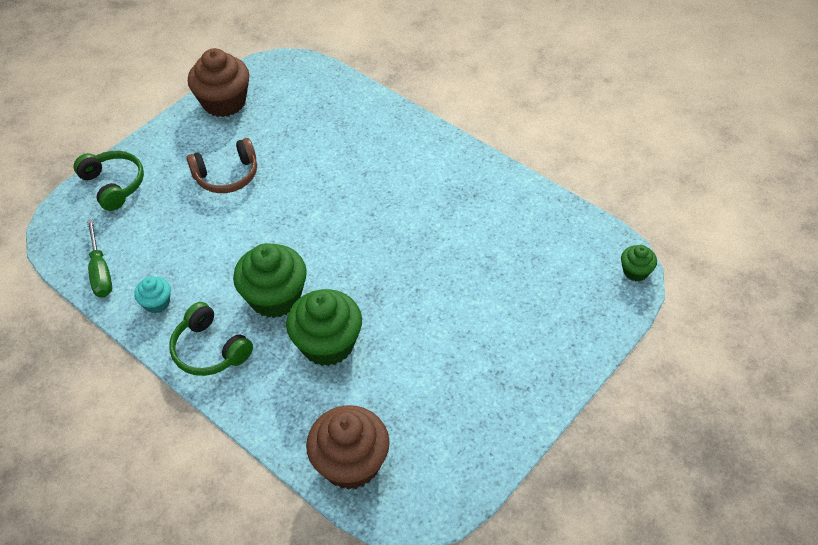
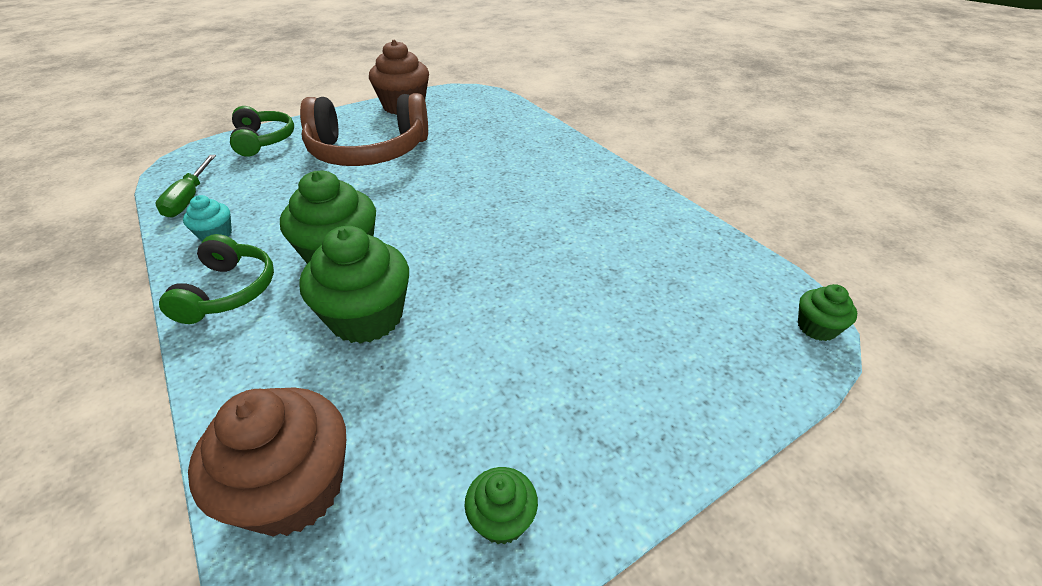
camera: 15 degrees right, 10 degrees down
(209, 350) = (229, 291): green headphones -> green headphones turned 150 degrees counterclockwise
(227, 176) = (368, 151): brown headphones -> brown headphones, size x1.74
(476, 445) = (502, 519): none -> green cupcake

